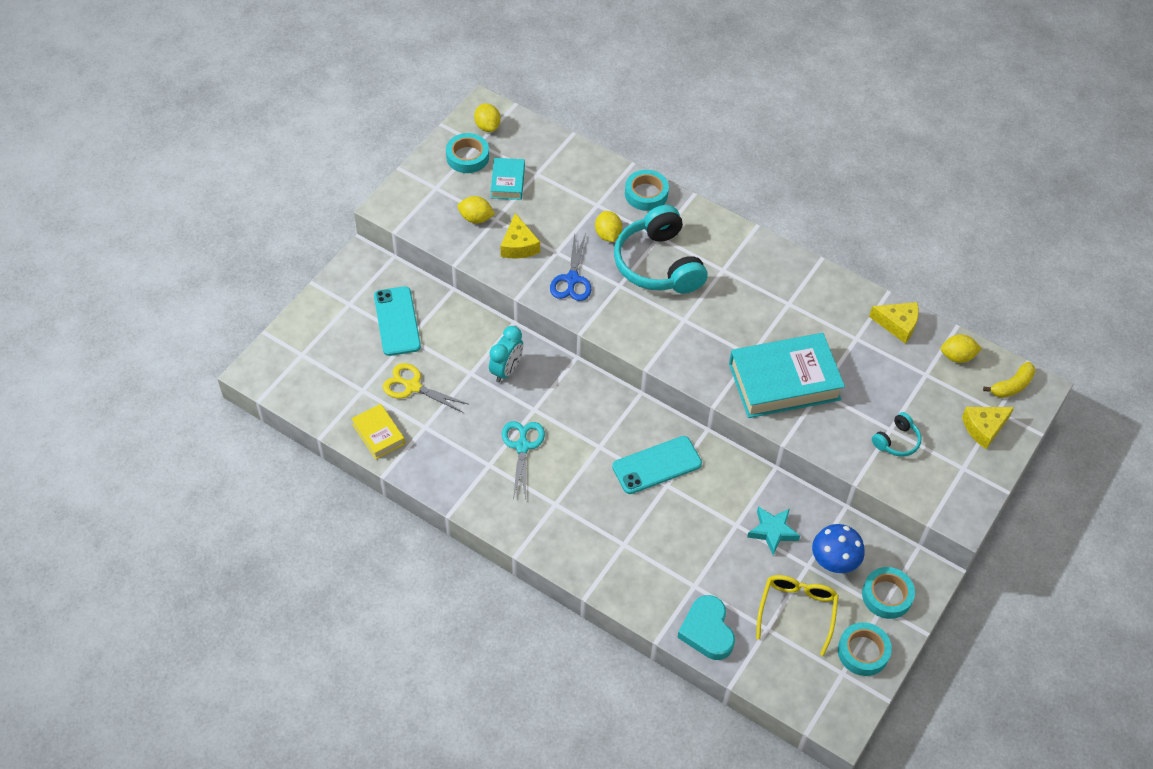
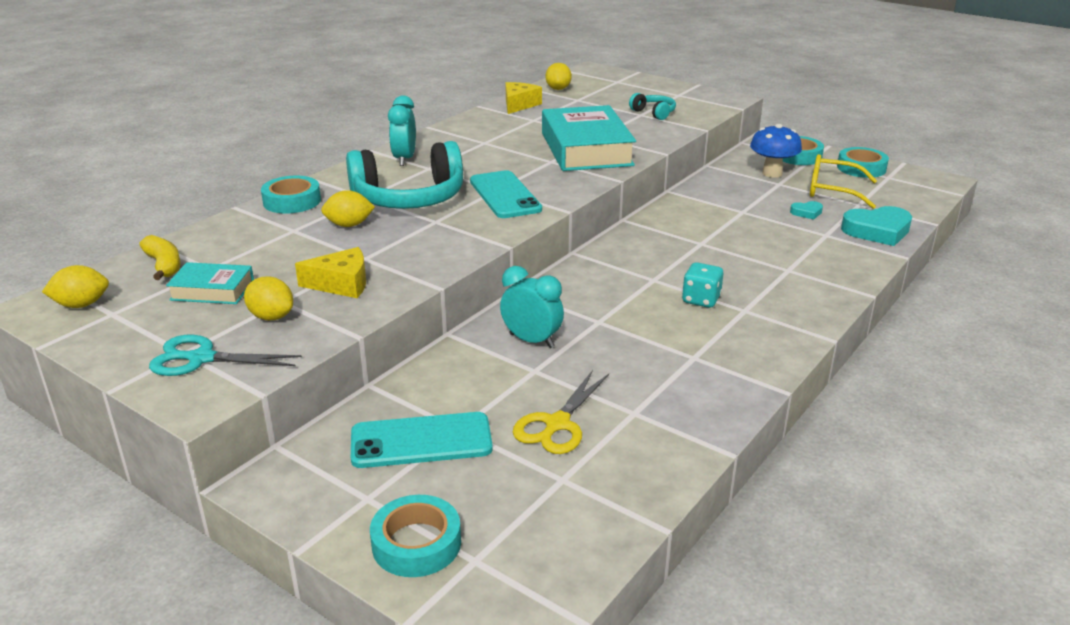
camera: 85 degrees left, 25 degrees down
(378, 434) = (652, 460): yellow book -> none
(467, 157) = (135, 323): turquoise tape -> turquoise tape (416, 543)
(476, 218) = (271, 317): yellow lemon -> yellow lemon turned 75 degrees counterclockwise
(522, 446) = (660, 331): turquoise scissors -> turquoise scissors (201, 358)
(569, 476) = (701, 300): none -> turquoise dice
(572, 279) = (417, 249): blue scissors -> none
(657, 465) = (675, 247): turquoise phone -> turquoise phone (505, 195)
(739, 251) = (404, 159): none -> turquoise clock
(740, 578) = (807, 212): none -> turquoise heart
(772, 531) = (745, 196): turquoise star -> none
(984, 428) = (635, 86): yellow cheese -> none
(1012, 386) = (590, 76): yellow banana -> yellow banana (164, 265)

